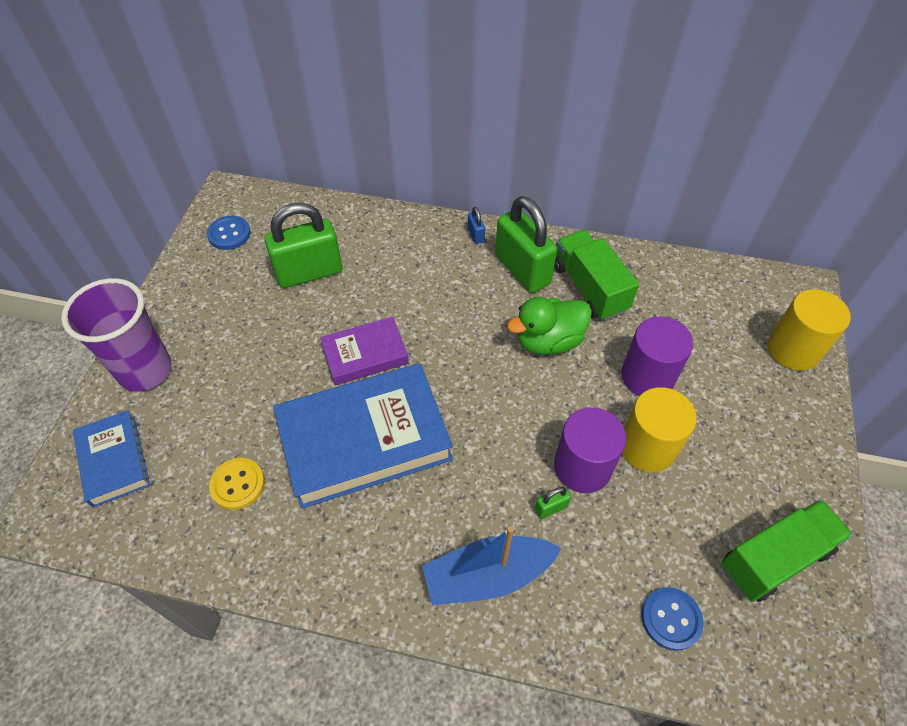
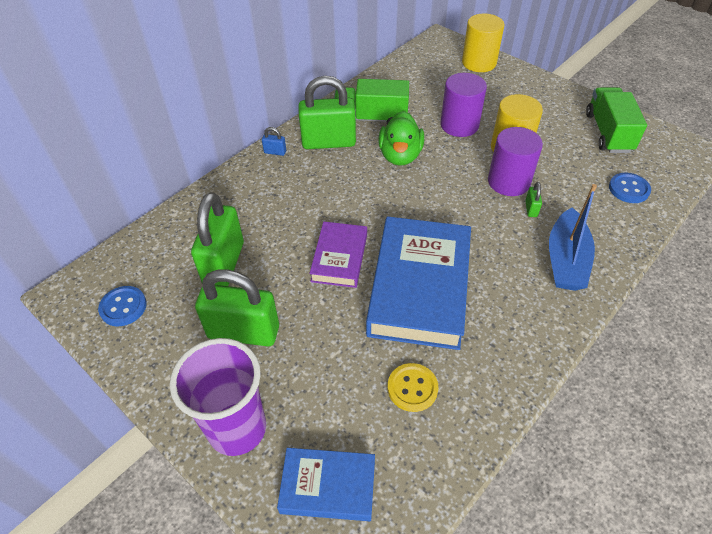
camera: 60 degrees left, 5 degrees down
(241, 325) = (243, 332): none -> green padlock

